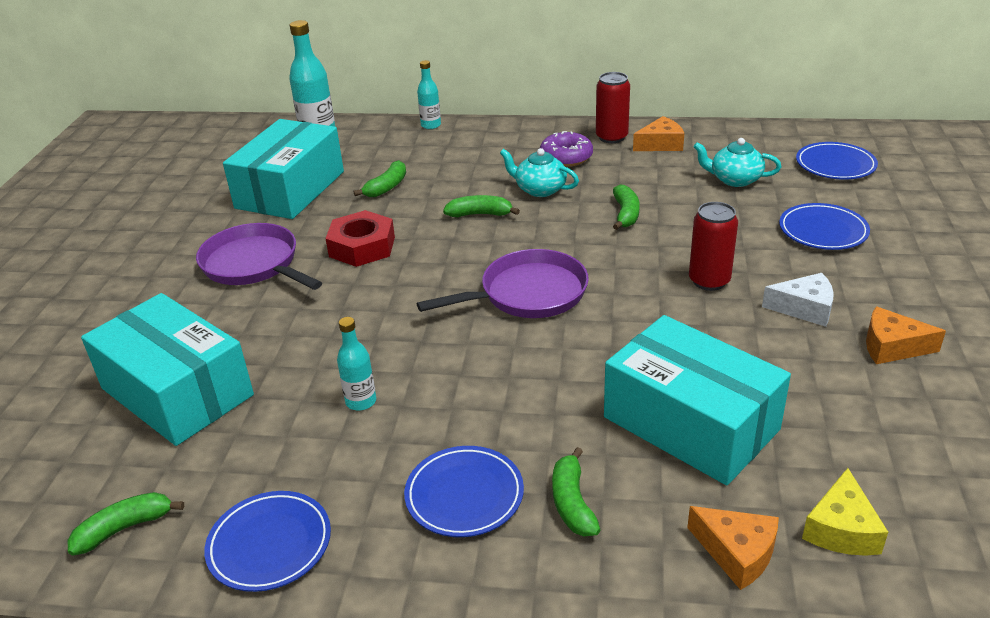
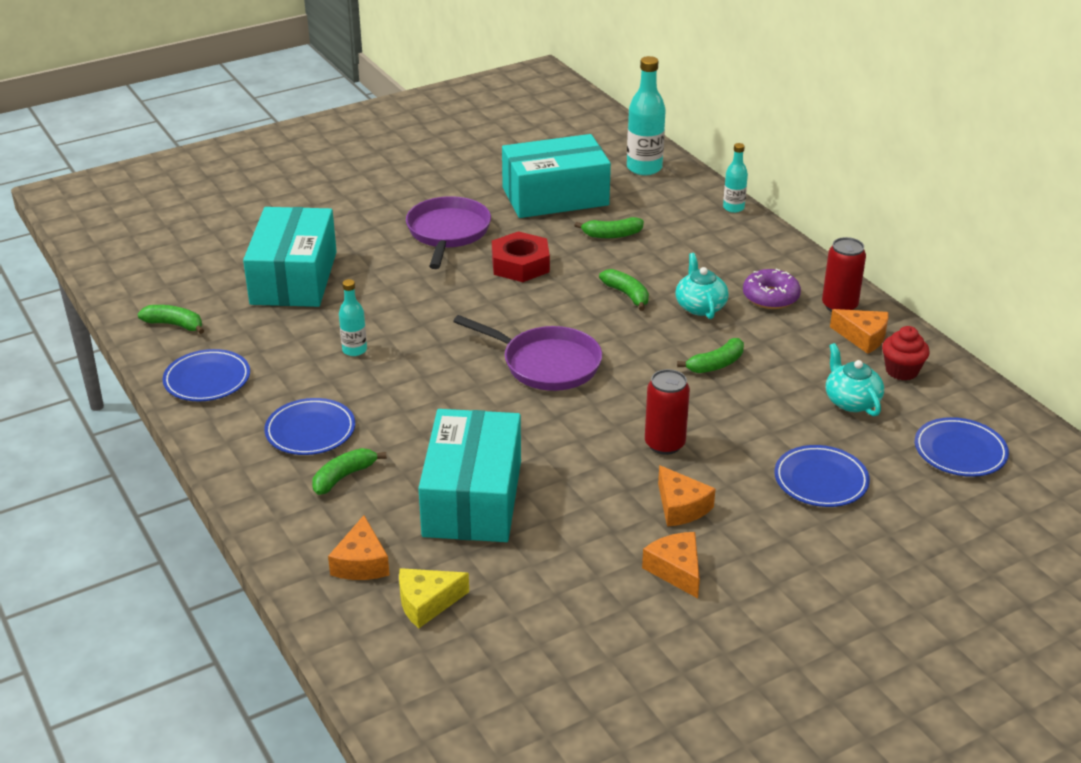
camera: 50 degrees right, 0 degrees up
(718, 147) = (901, 371): none -> red cupcake
(804, 308) = (681, 507): white cheese -> orange cheese

